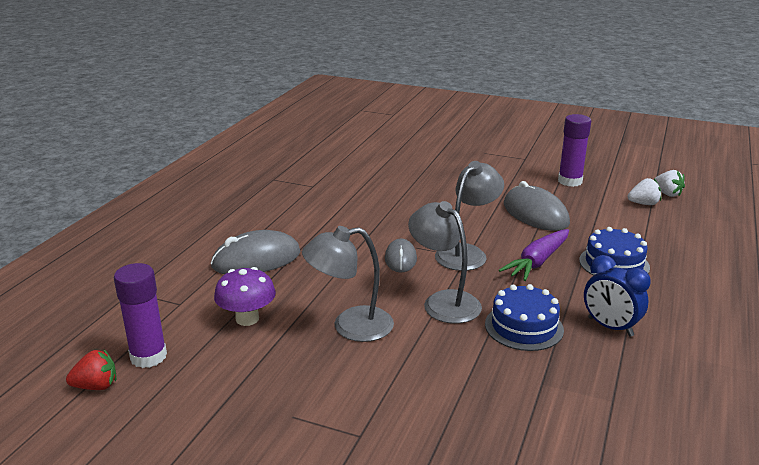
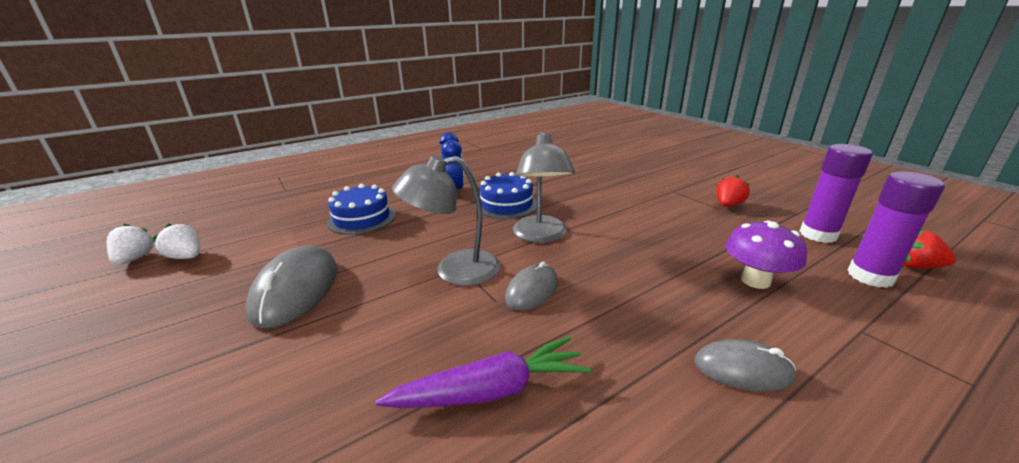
camera: 145 degrees left, 0 degrees up
(256, 259) = (742, 369): grey mouse -> grey mouse, size x0.60
(278, 426) = (728, 205): none -> red strawberry
(350, 326) = (643, 242): grey lamp -> none
(537, 262) = (411, 239): purple carrot -> purple carrot (491, 391)
(570, 181) = (132, 326): purple glue stick -> purple glue stick (818, 235)

